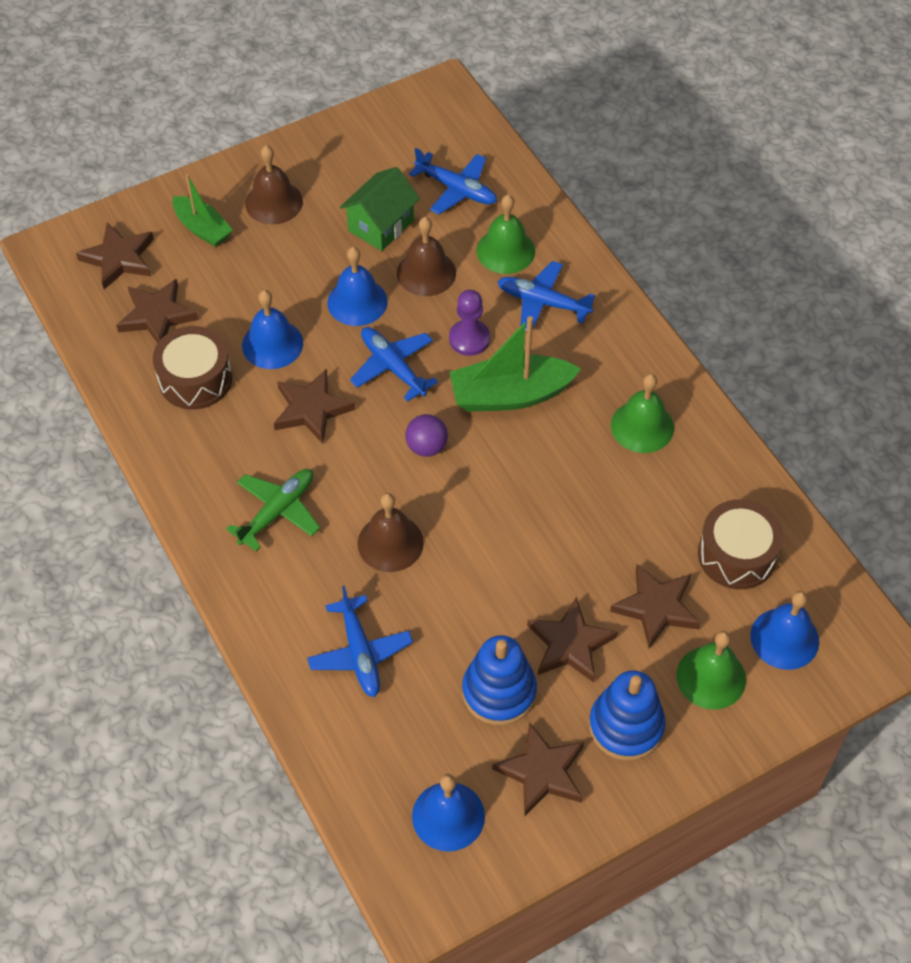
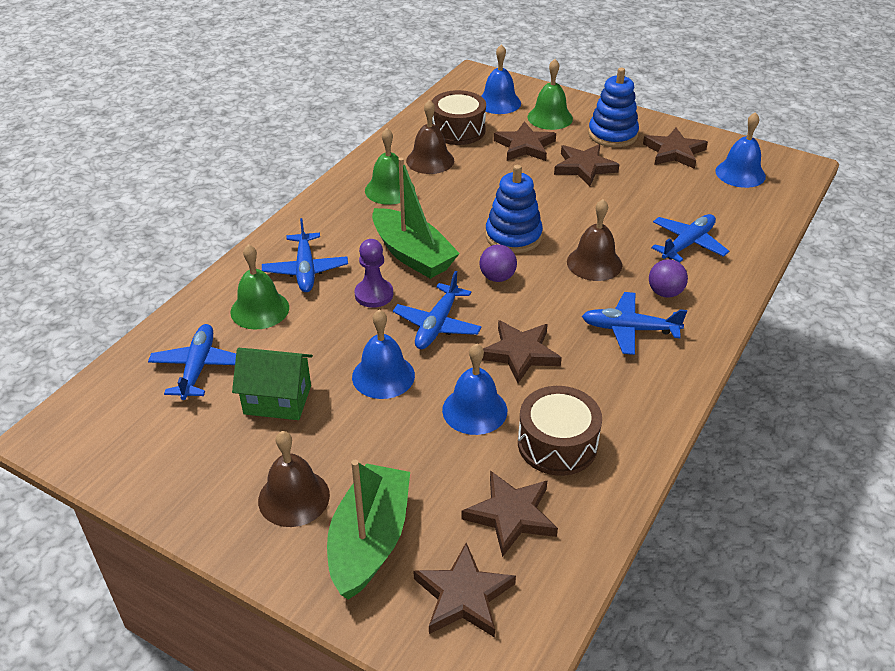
camera: 120 degrees left, 15 degrees down
(202, 228) = (370, 540): green boat -> green boat, size x1.59
(277, 511) = (629, 329): green plane -> blue plane
(303, 576) = (665, 293): none -> purple ball
(426, 272) = (318, 346): brown bell -> brown bell (430, 160)
(499, 692) = (645, 182): blue stacking toy -> blue stacking toy (513, 236)

